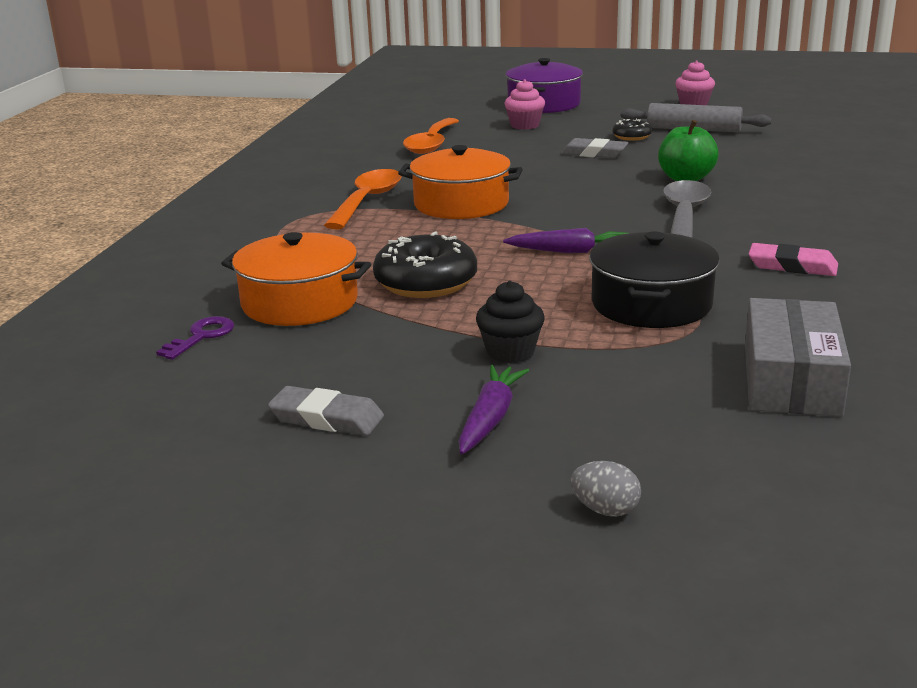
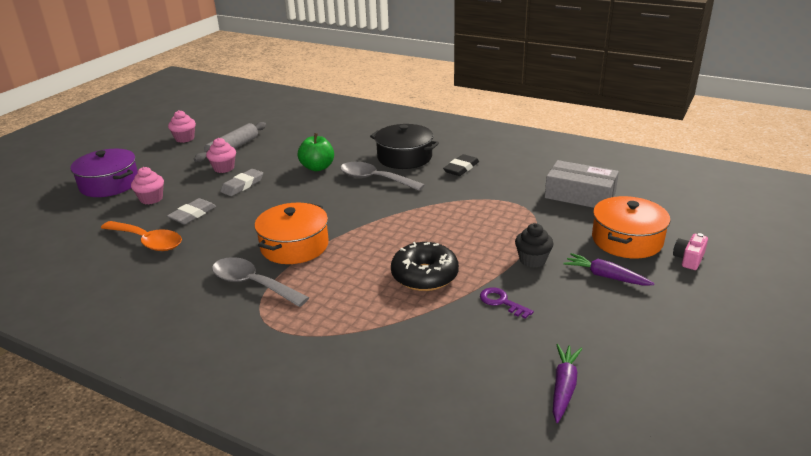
camera: 75 degrees left, 5 degrees up
(201, 336) = (469, 379): purple key -> purple key (501, 302)
(300, 302) = (431, 330): orange pot -> orange pot (627, 240)
(326, 418) = (597, 330): grey eraser -> grey eraser (192, 214)
(368, 200) = (252, 284): orange spoon -> grey spoon
(570, 251) = (405, 221): purple carrot -> purple carrot (564, 387)
(605, 510) = (689, 259): grey egg -> pink camera
(631, 137) = (224, 168): black donut -> pink cupcake
(651, 304) = (489, 211): black pot -> black pot (404, 157)
(792, 266) = (461, 168): pink eraser -> black eraser

